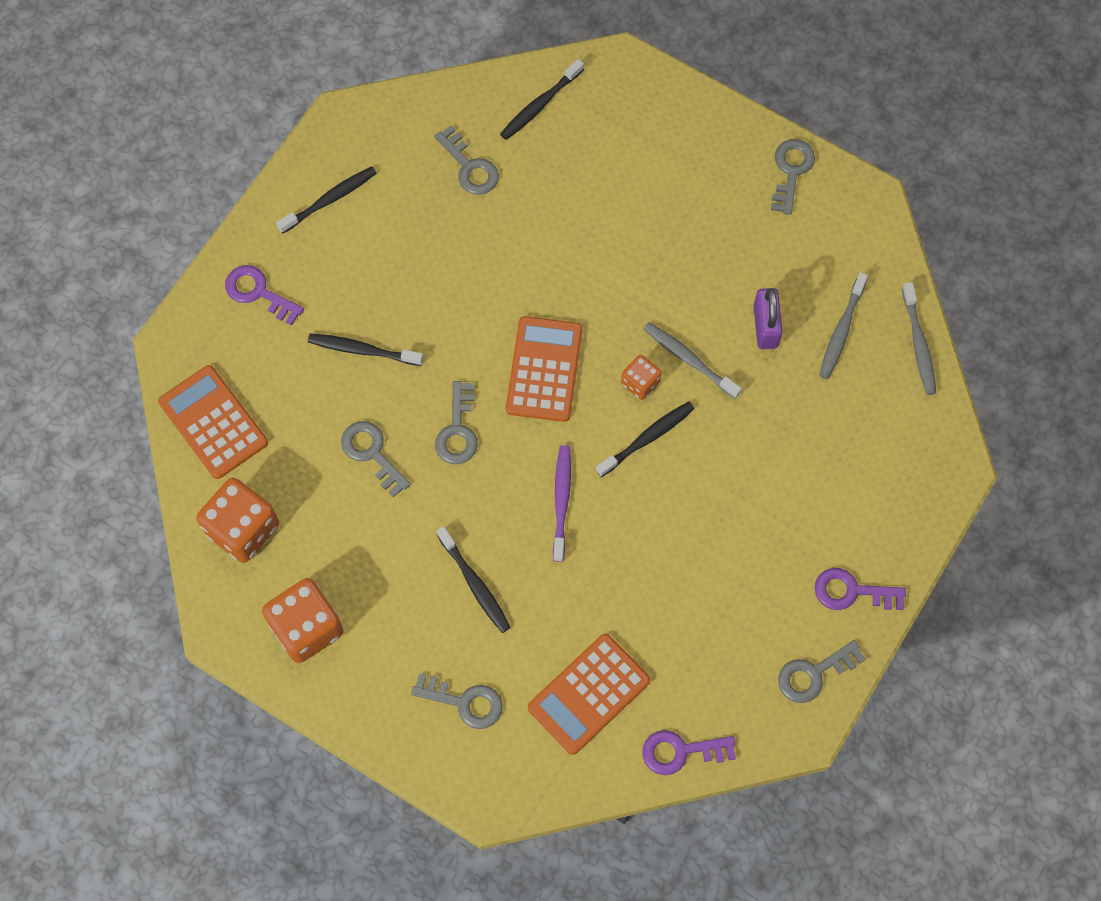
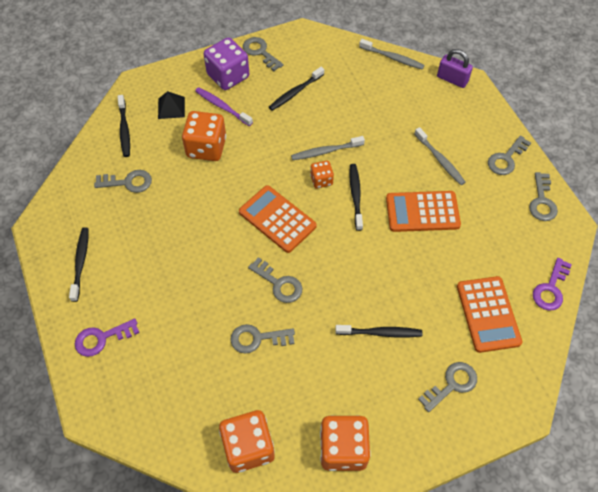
camera: 55 degrees left, 10 degrees down
(213, 422) = (163, 420): orange calculator -> orange calculator (422, 212)
(362, 350) = (188, 303): black toothbrush -> black toothbrush (295, 92)
(561, 501) = (361, 257): purple toothbrush -> purple toothbrush (222, 107)
(586, 216) = (206, 147): none -> orange dice
(615, 131) = (171, 107): none -> black pyramid
(718, 161) = (228, 76): none -> purple dice
(765, 326) = (334, 110): purple padlock -> purple padlock (452, 79)
(841, 331) = (361, 82): grey toothbrush -> grey toothbrush (440, 160)
(851, 591) = (506, 159): purple key -> grey key

